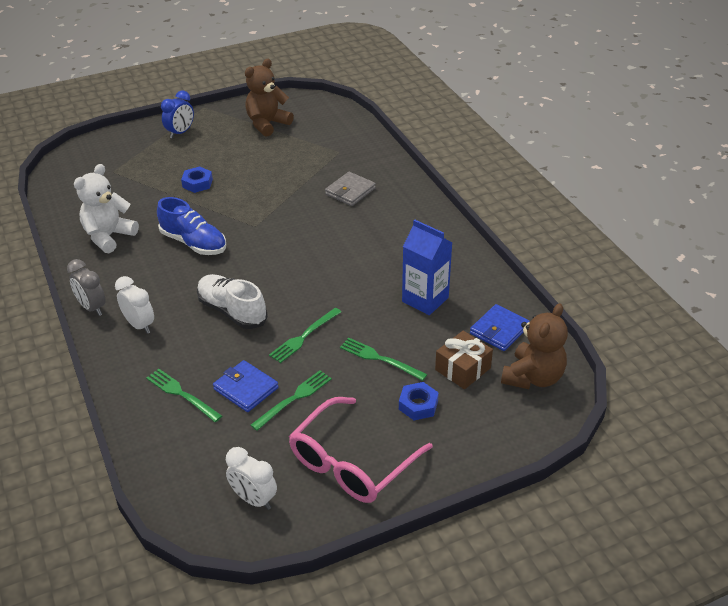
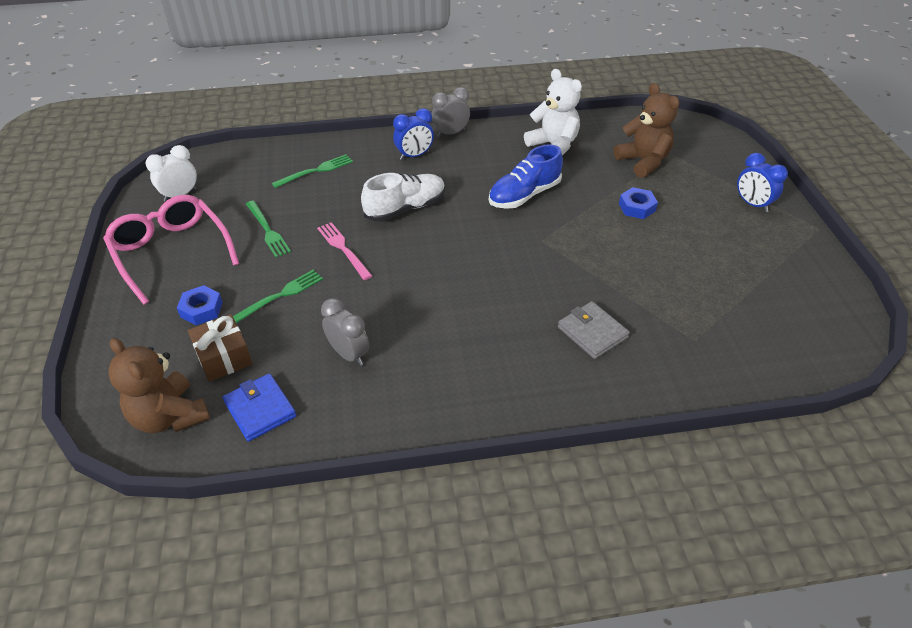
camera: 105 degrees right, 5 degrees up
(139, 325) = (414, 156): white clock -> blue clock
(246, 388) = (299, 205): blue wallet -> none
(267, 124) = (774, 280): brown teddy bear -> brown teddy bear (643, 162)
(304, 337) = (343, 249): green fork -> pink fork
(425, 299) = (348, 354): blue carton -> grey clock

